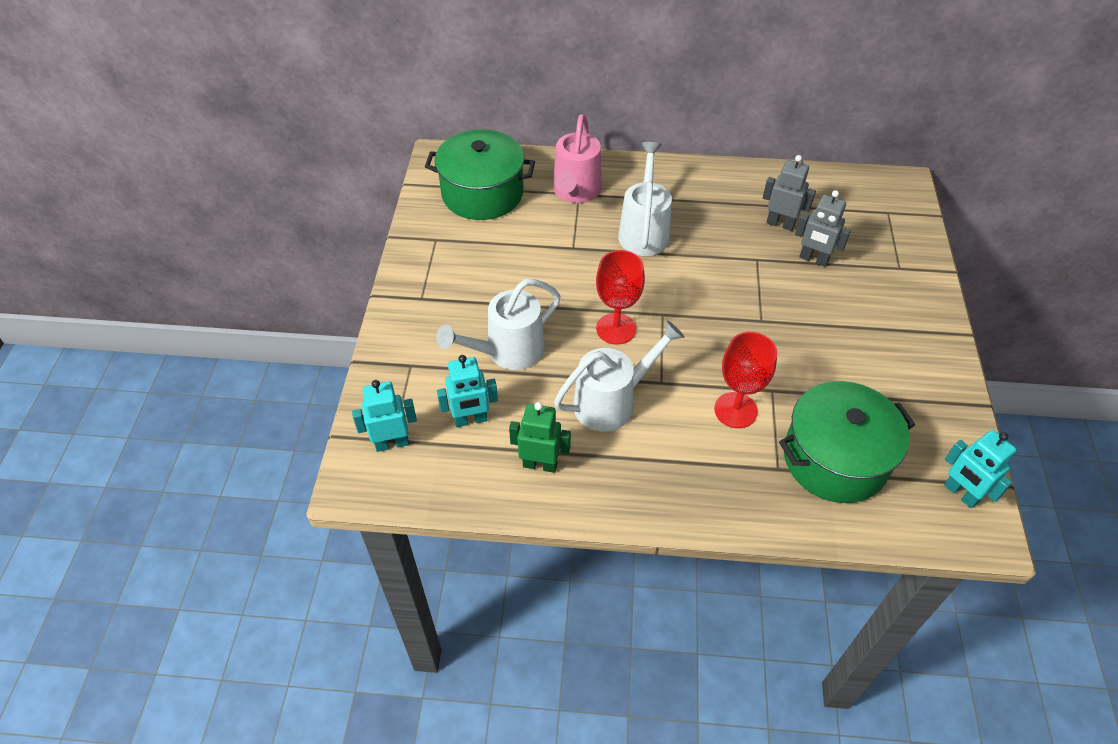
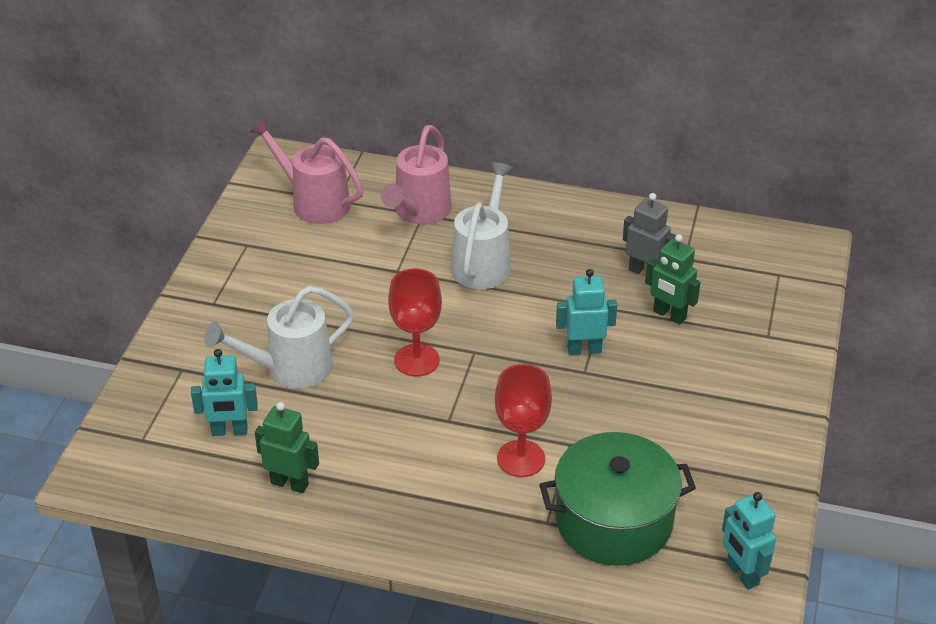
camera: 10 degrees right, 10 degrees down
(392, 443) = (140, 442): turquoise robot -> turquoise robot (584, 349)
(482, 193) = (313, 202): green pot -> pink watering can
(612, 401) = (388, 432): white watering can -> none
(813, 259) = (669, 315): grey robot -> green robot

